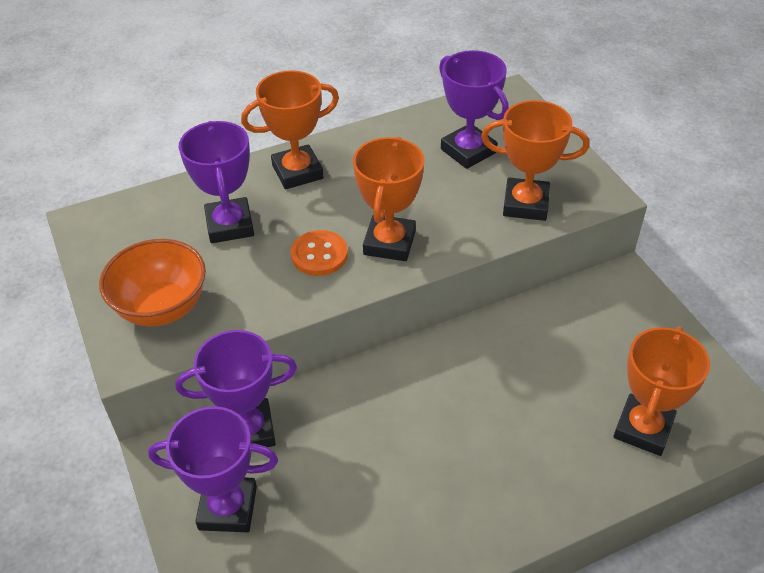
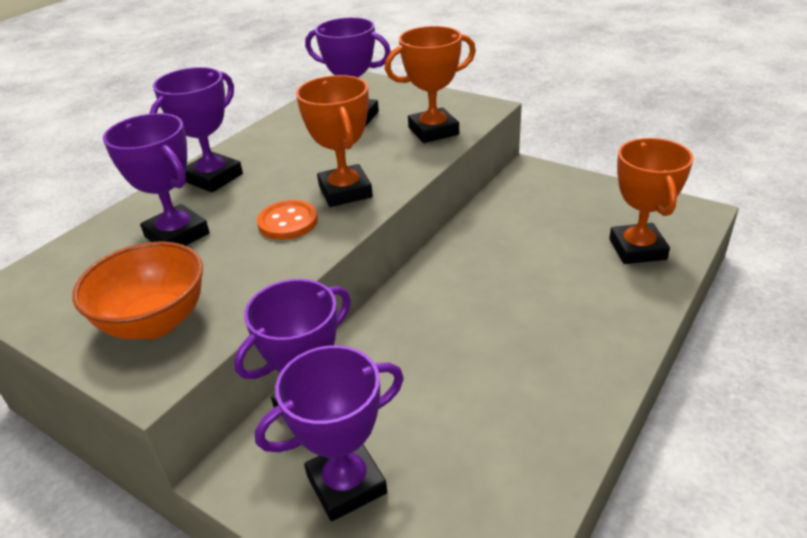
camera: 30 degrees left, 10 degrees down
(297, 172) = (213, 178): orange trophy -> purple trophy

